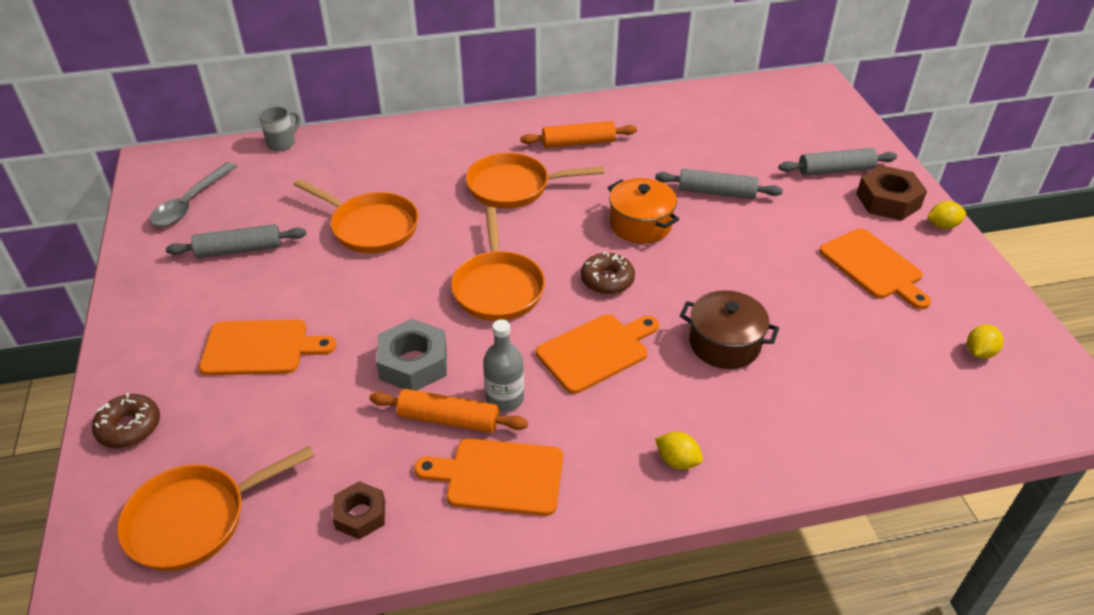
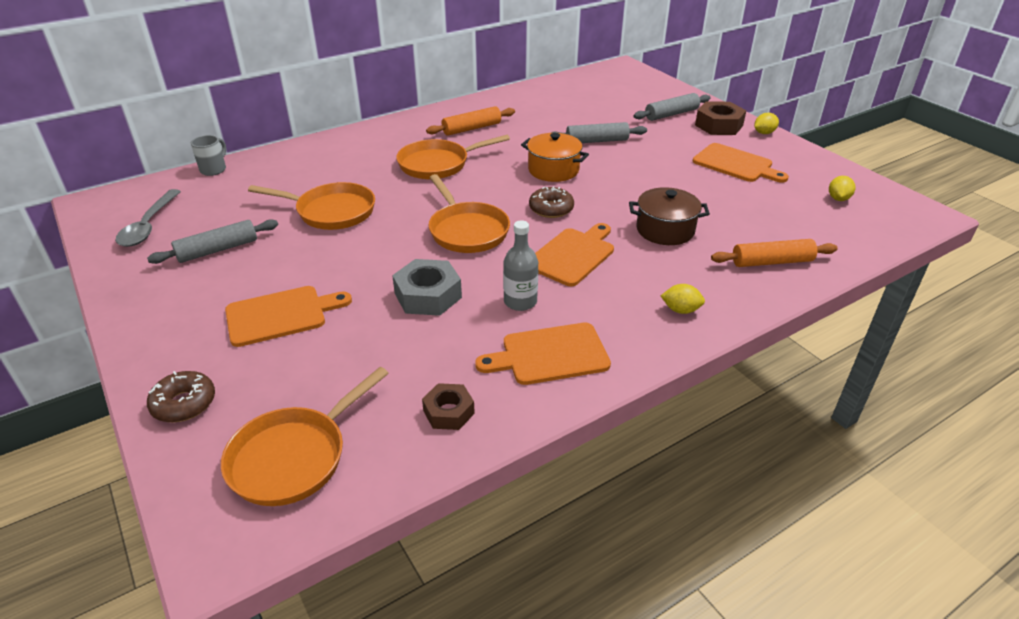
camera: 20 degrees left, 5 degrees down
(449, 419) = (483, 326): orange rolling pin -> orange rolling pin (771, 262)

